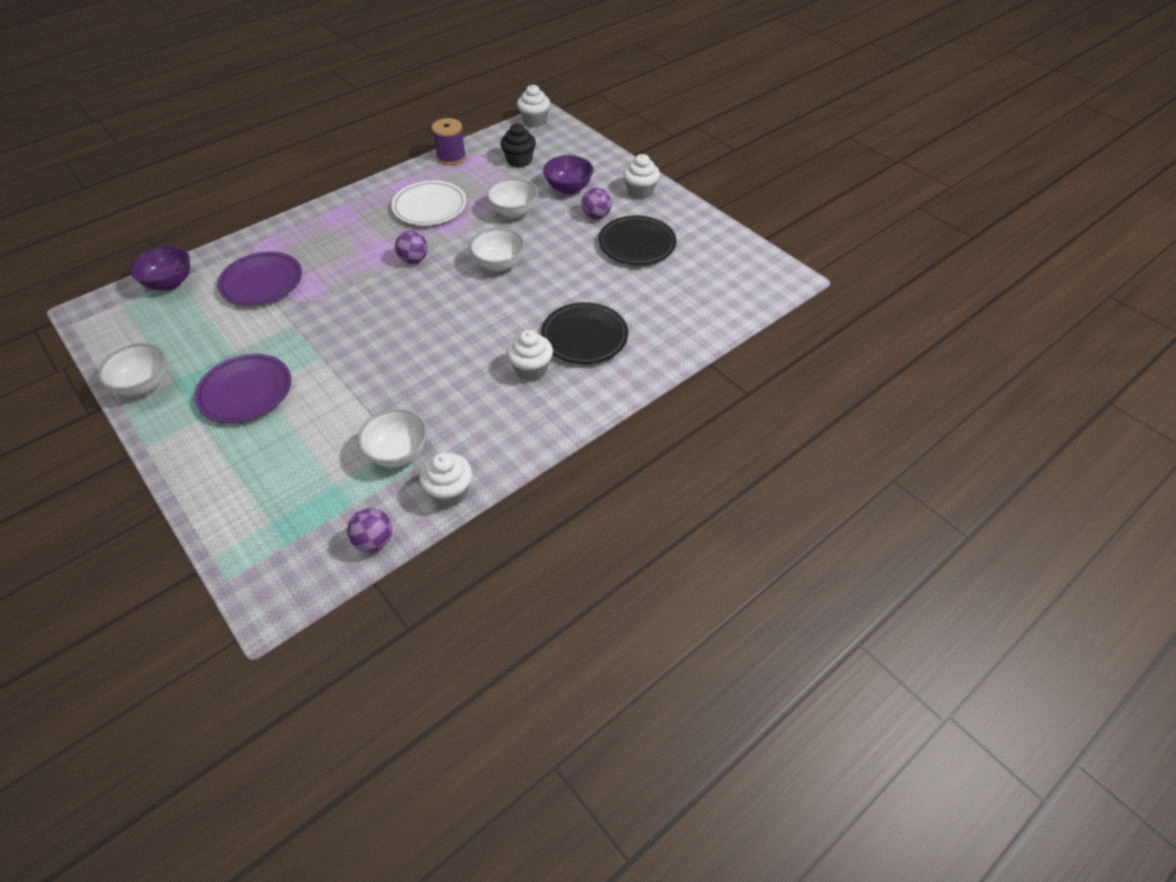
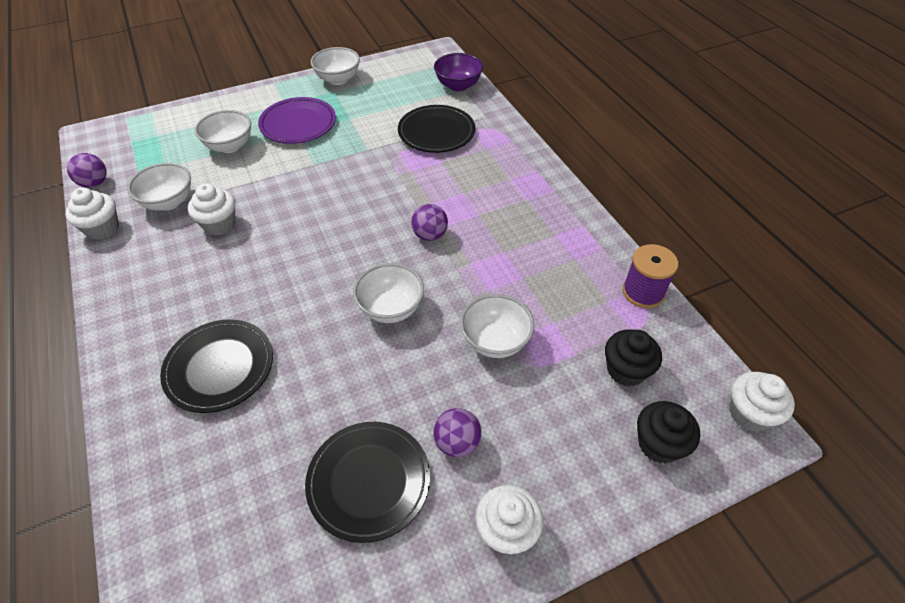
camera: 105 degrees right, 0 degrees up
(262, 282) = (436, 133): purple plate -> black plate
(291, 439) = (230, 146): none -> white bowl
(430, 207) = (528, 258): white plate -> none
(531, 369) = (202, 308): white cupcake -> white cupcake (219, 224)
(566, 148) = (659, 444): none -> black cupcake
(568, 188) = (538, 421): purple bowl -> none

